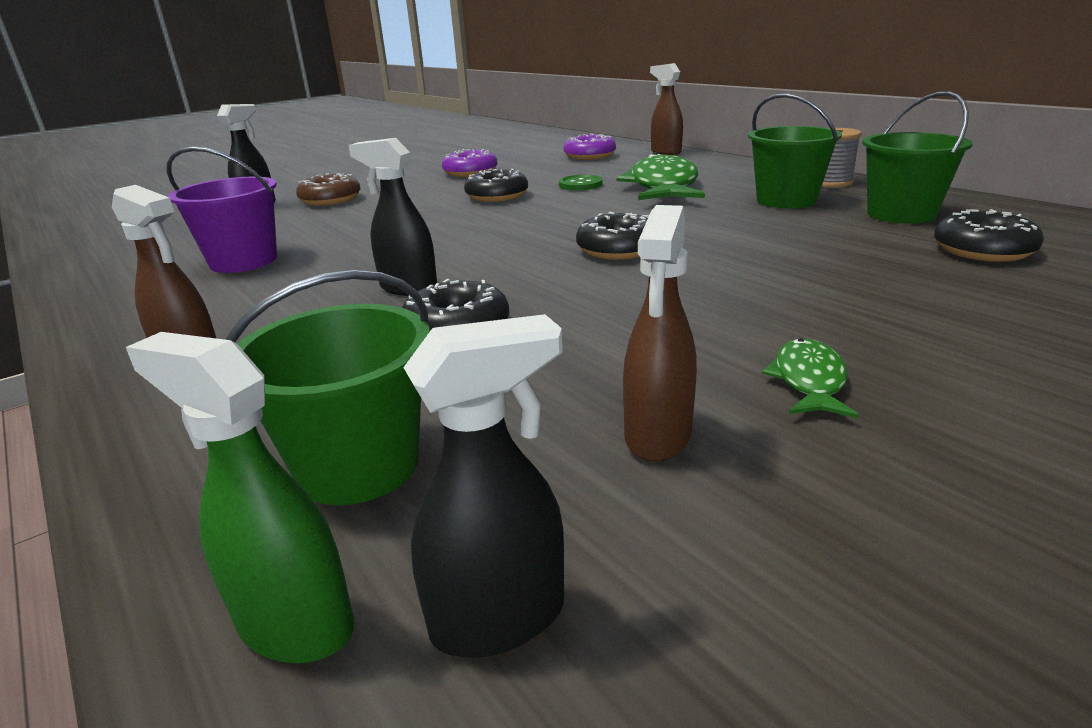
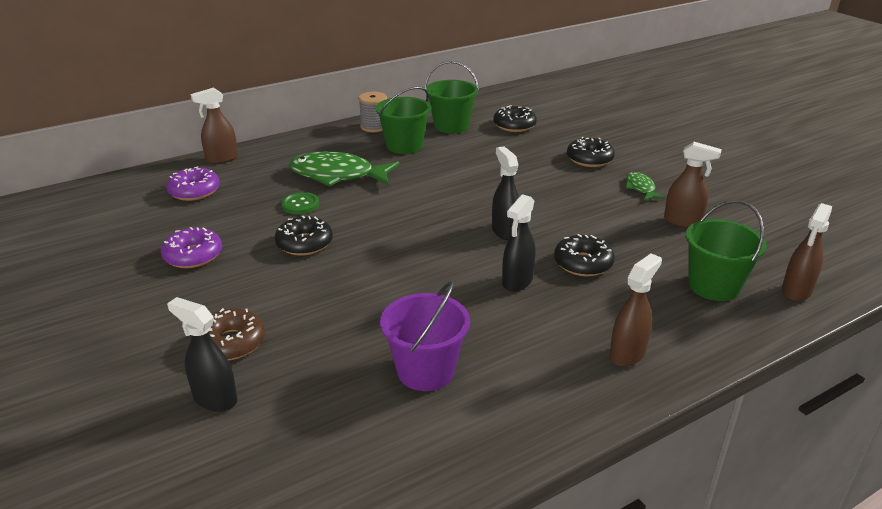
camera: 85 degrees left, 5 degrees up
(294, 624) = (796, 291): green spray bottle -> brown spray bottle
(500, 617) = (780, 256): black spray bottle -> black spray bottle (504, 231)
(618, 249) = (473, 207): black donut -> black donut (589, 159)
(809, 381) = (640, 188): green fish -> green fish turned 60 degrees clockwise

